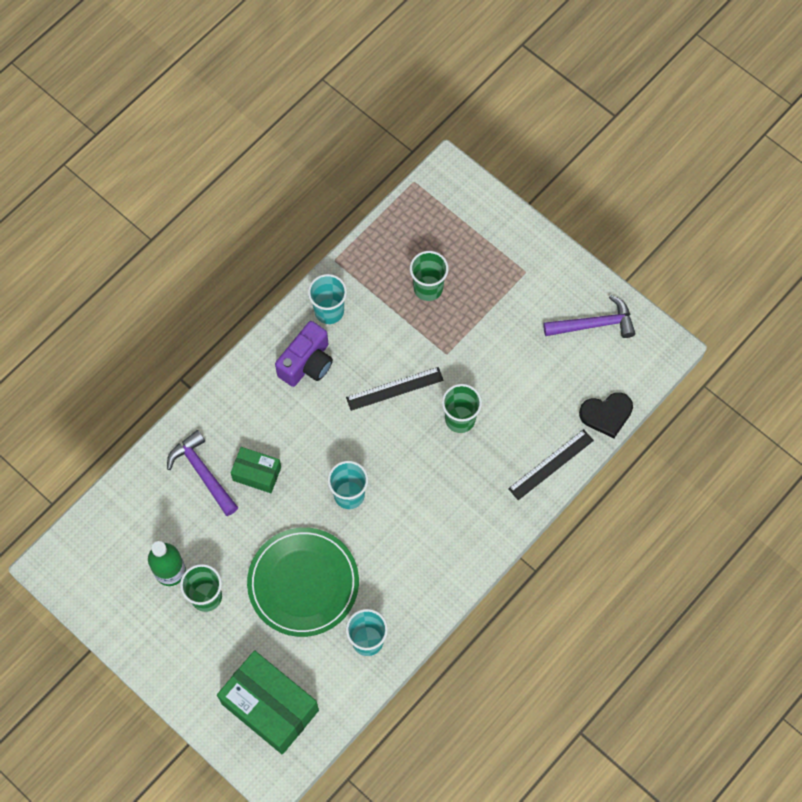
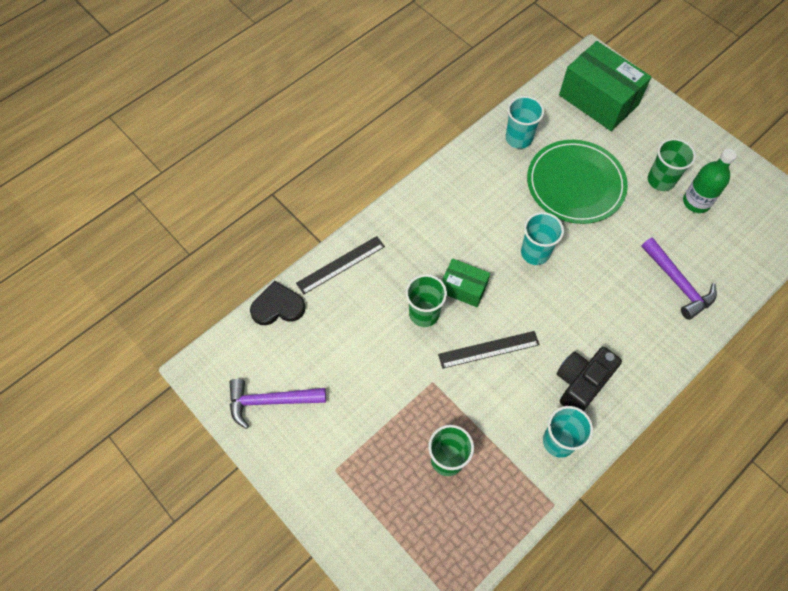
camera: 175 degrees left, 5 degrees down
(257, 474) = (624, 278): green box -> green box (463, 288)
(307, 363) = (580, 383): purple camera -> black camera

